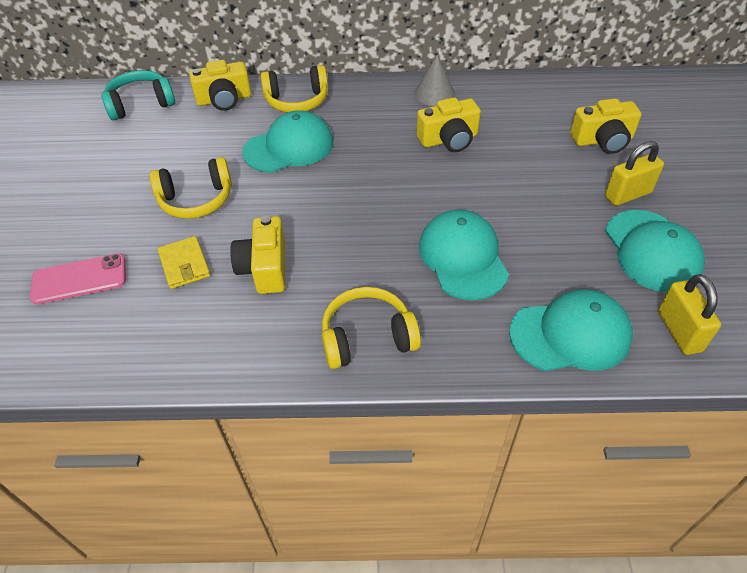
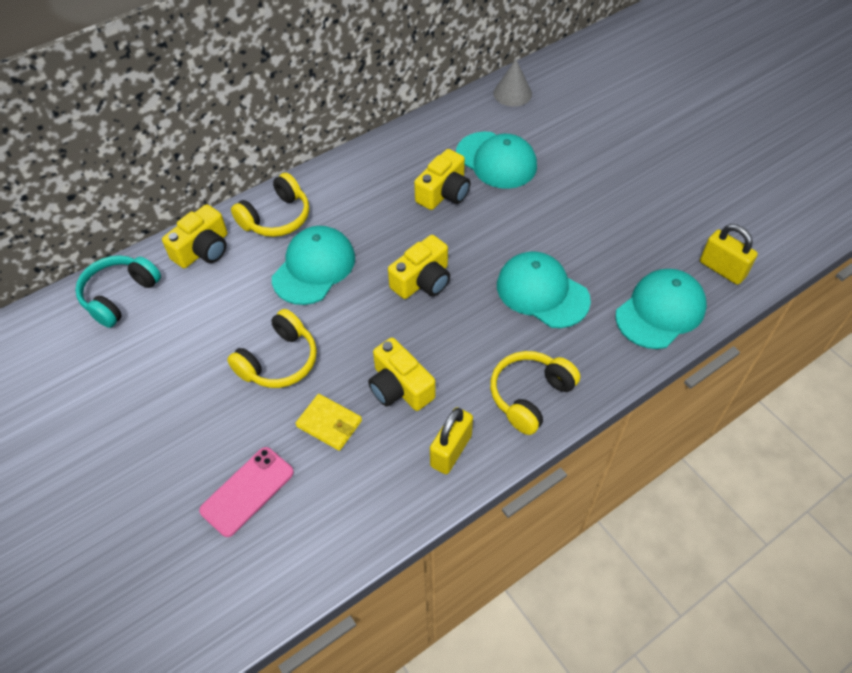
camera: 35 degrees left, 5 degrees up
(434, 93) = (393, 153): grey cone -> grey cone (512, 93)
(602, 140) = (560, 137): yellow camera -> yellow camera (422, 280)
(627, 195) = (613, 177): yellow padlock -> yellow padlock (451, 451)
(652, 251) = (662, 216): turquoise cap -> turquoise cap (496, 160)

